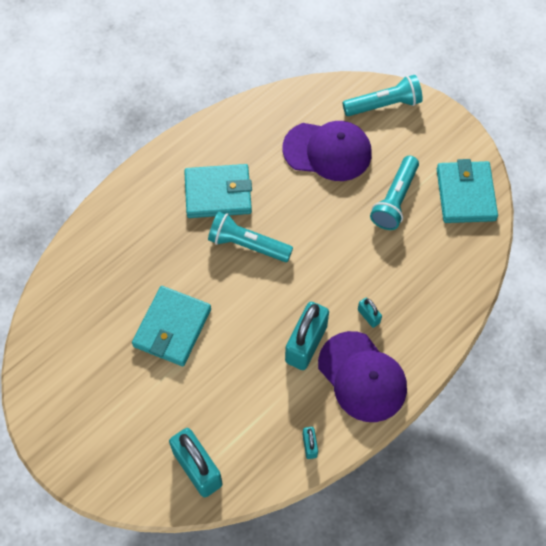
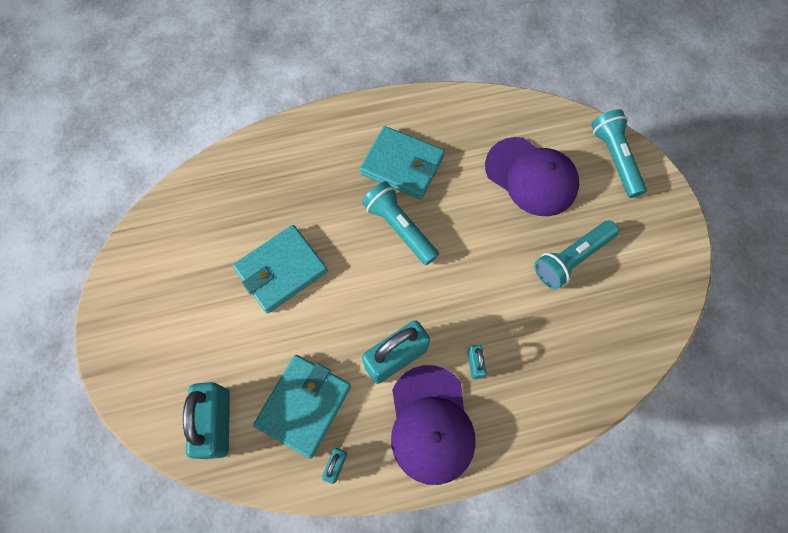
camera: 30 degrees right, 5 degrees up
(384, 105) = (614, 159): turquoise flashlight -> turquoise flashlight turned 120 degrees counterclockwise
(465, 194) = (650, 291): turquoise wallet -> turquoise wallet (304, 405)

